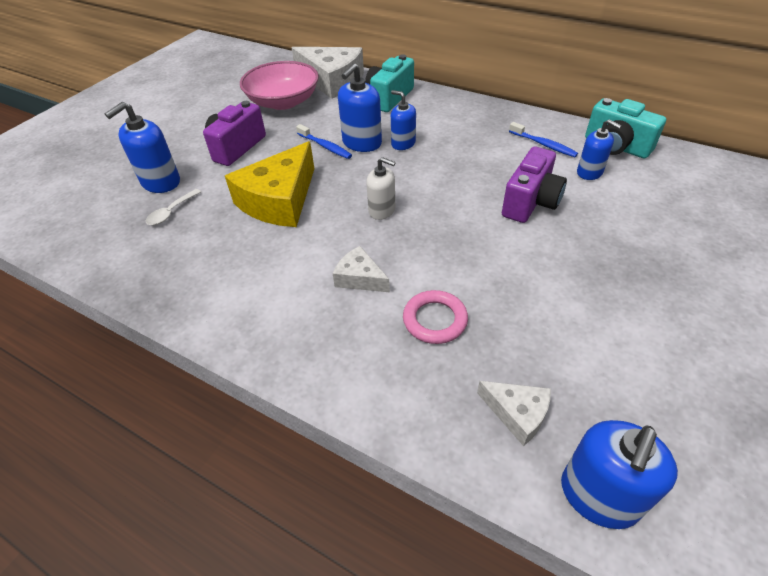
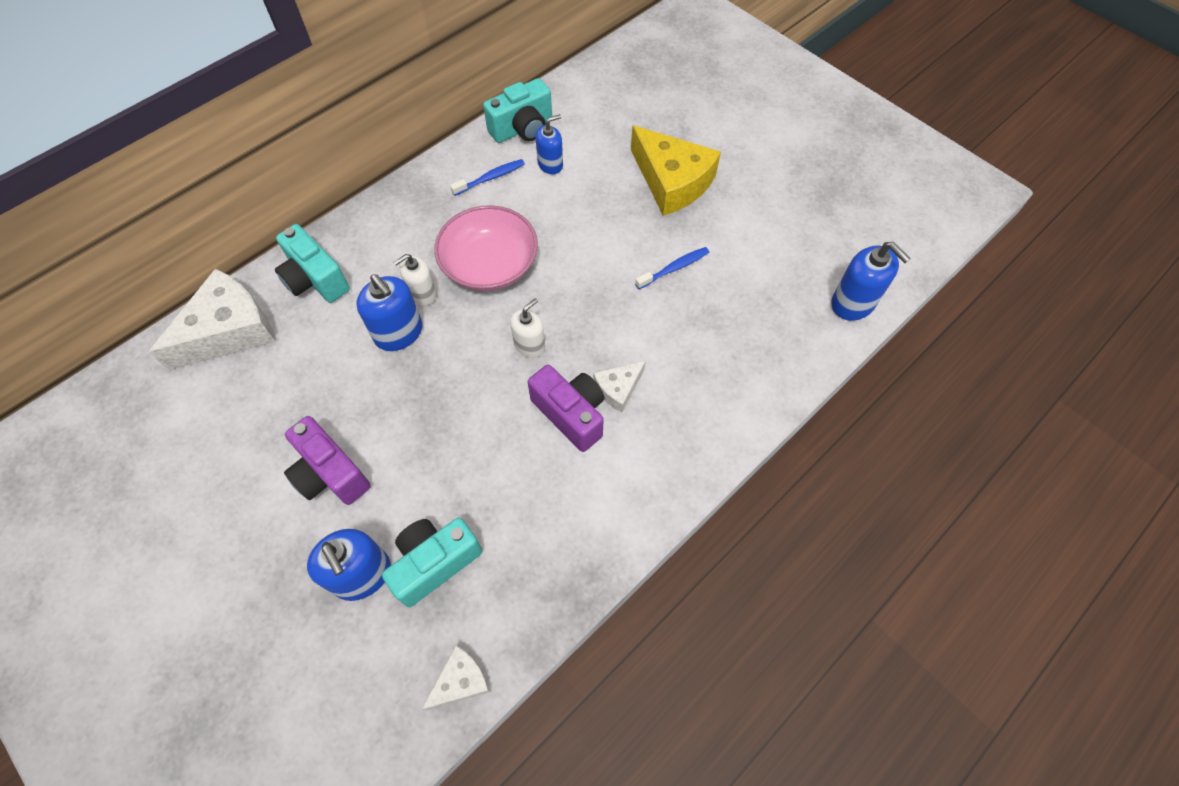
camera: 75 degrees left, 15 degrees up
(171, 212) = (434, 563): white spoon -> turquoise camera
(279, 200) = (467, 439): yellow cheese -> yellow cheese (672, 181)
(283, 102) = (246, 400): pink bowl -> pink bowl (490, 265)
(325, 146) = (385, 372): blue toothbrush -> blue toothbrush (674, 268)
(403, 143) = (422, 293): blue soap dispenser -> white soap dispenser
(435, 320) = (686, 345): pink ring -> none
(517, 413) = (786, 322): white cheese -> white cheese (460, 681)
(530, 202) = (571, 224): purple camera -> purple camera (571, 414)

